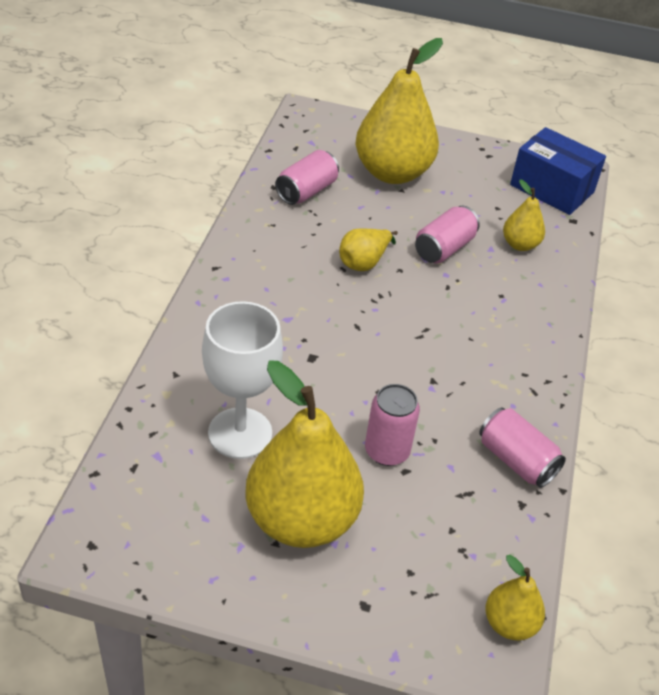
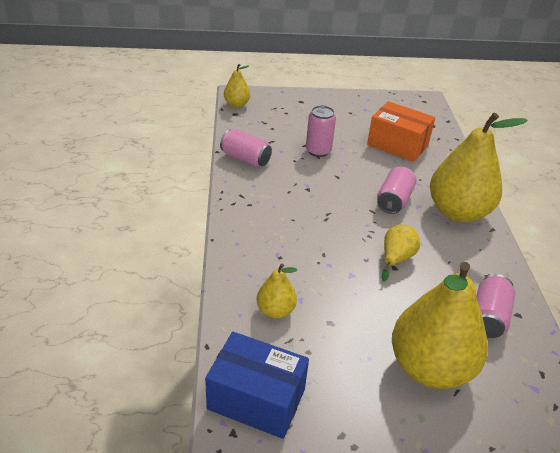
camera: 165 degrees right, 5 degrees down
(240, 433) = (397, 145): white goblet -> orange box
(301, 520) = (344, 120): yellow pear -> yellow pear (458, 212)
(444, 248) = (340, 288): pink can -> pink can (394, 200)

